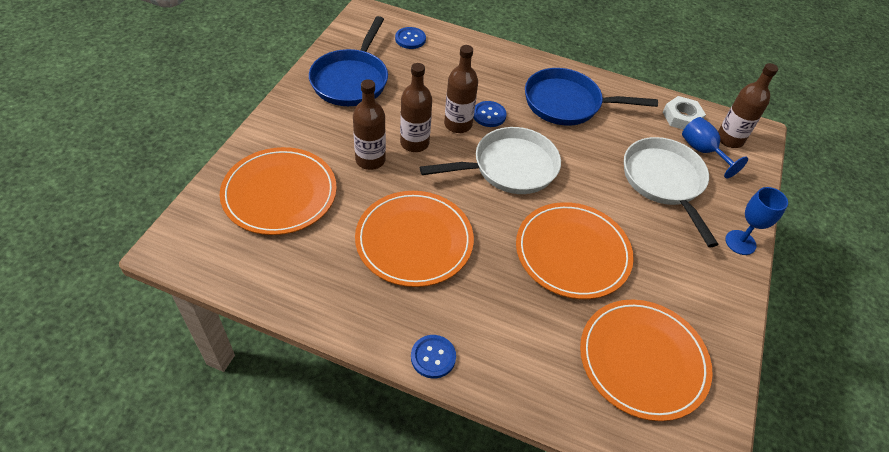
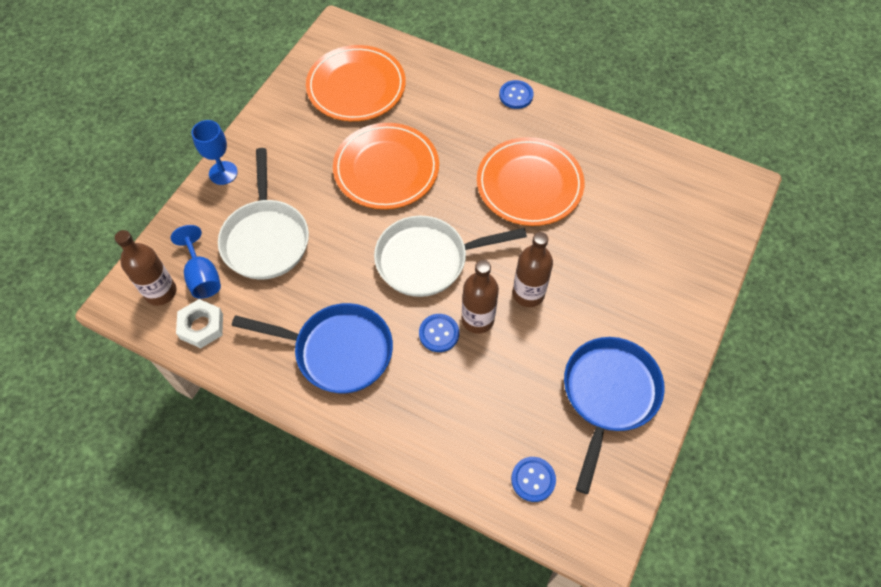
camera: 170 degrees left, 10 degrees up
(279, 194) = (661, 235): orange plate -> none
(370, 160) = (575, 272): brown bottle -> none

